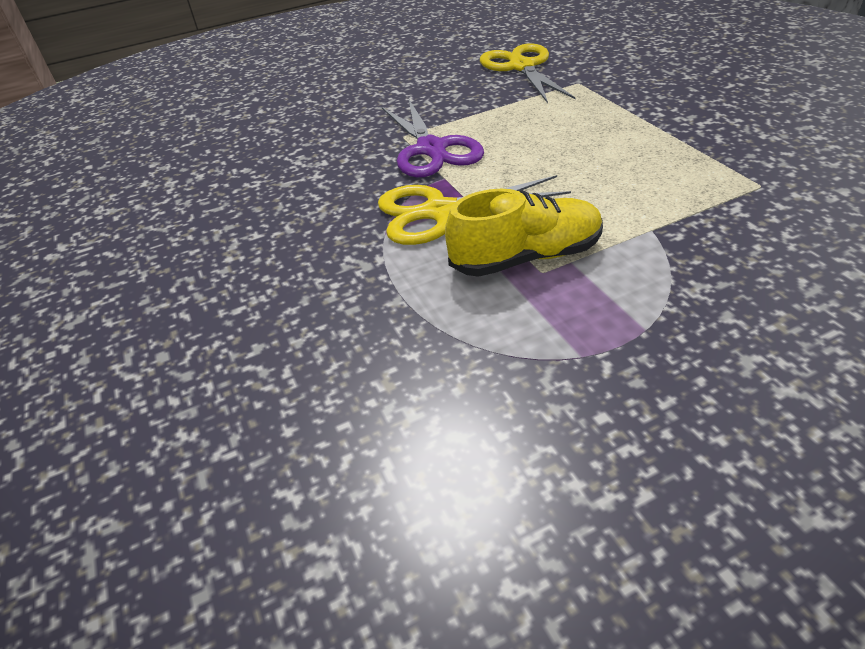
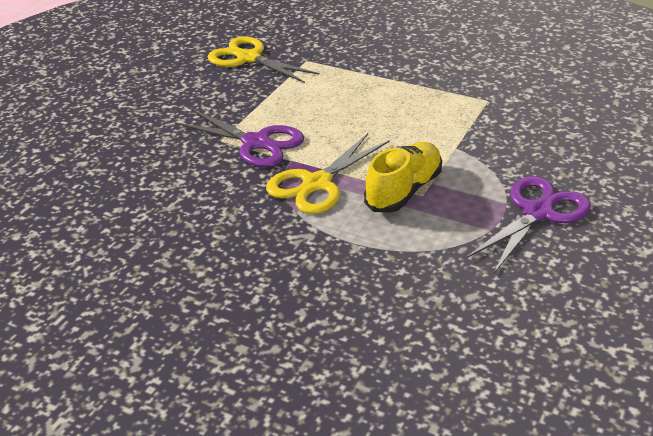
camera: 40 degrees left, 5 degrees down
(679, 364) = (537, 213): none -> purple scissors

